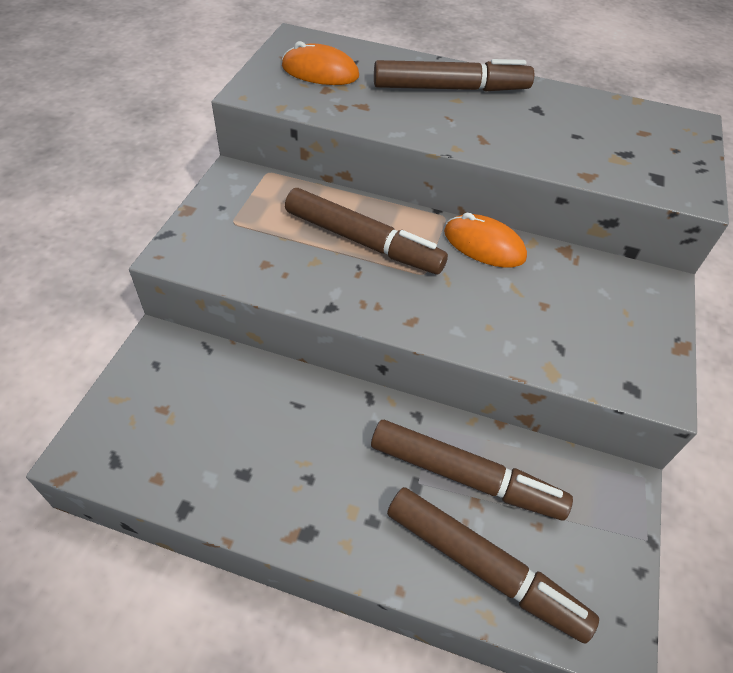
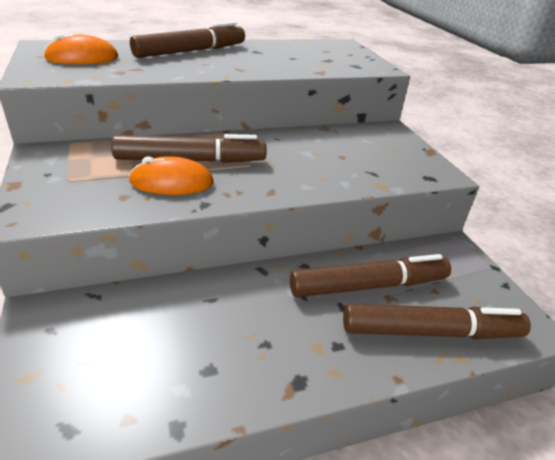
camera: 35 degrees left, 15 degrees down
(484, 245) = (275, 139): orange mouse -> orange mouse (172, 182)

